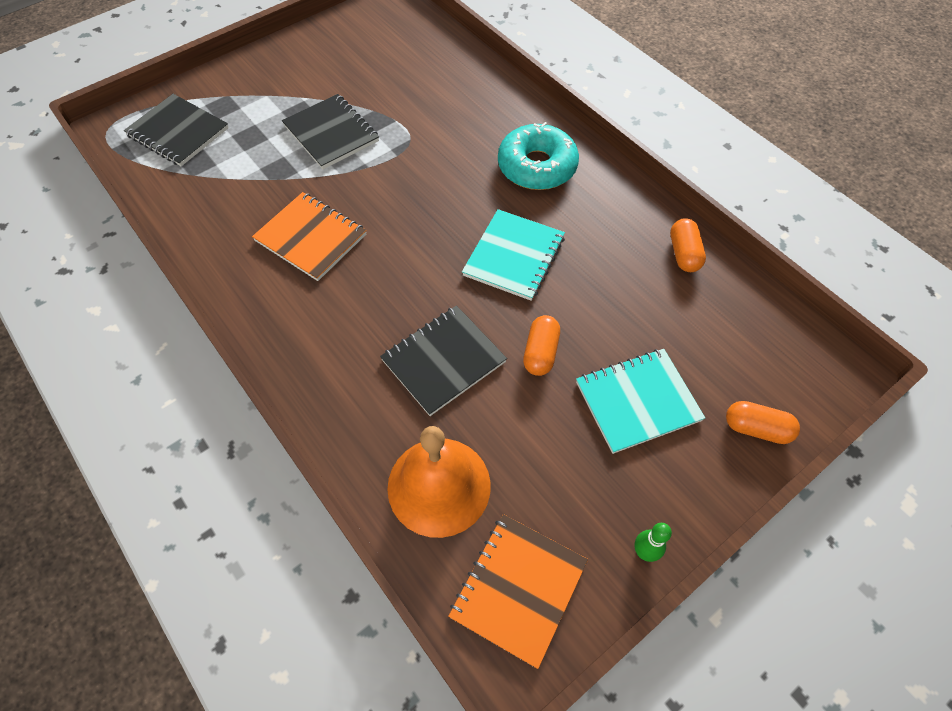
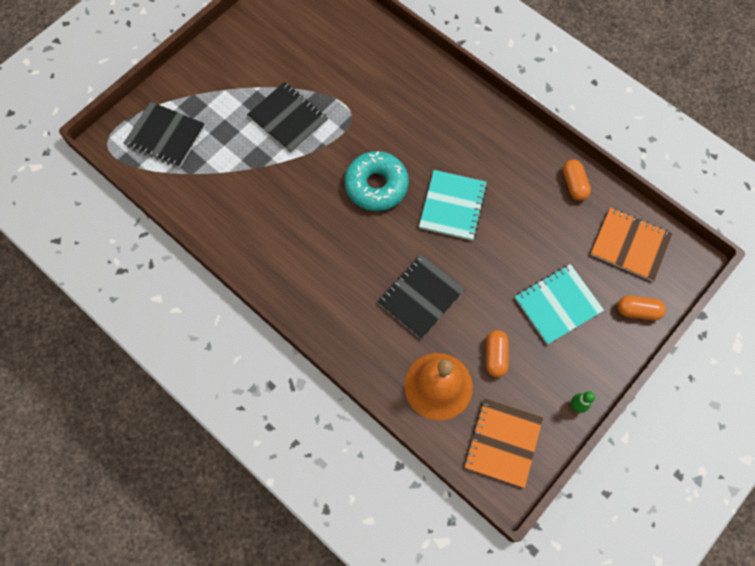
camera: 10 degrees left, 10 degrees up
(311, 238) = (299, 214): orange notebook -> orange notebook (630, 245)
(537, 166) = (454, 125): turquoise donut -> turquoise donut (376, 185)
(540, 352) = (486, 279): orange capsule -> orange capsule (495, 356)

